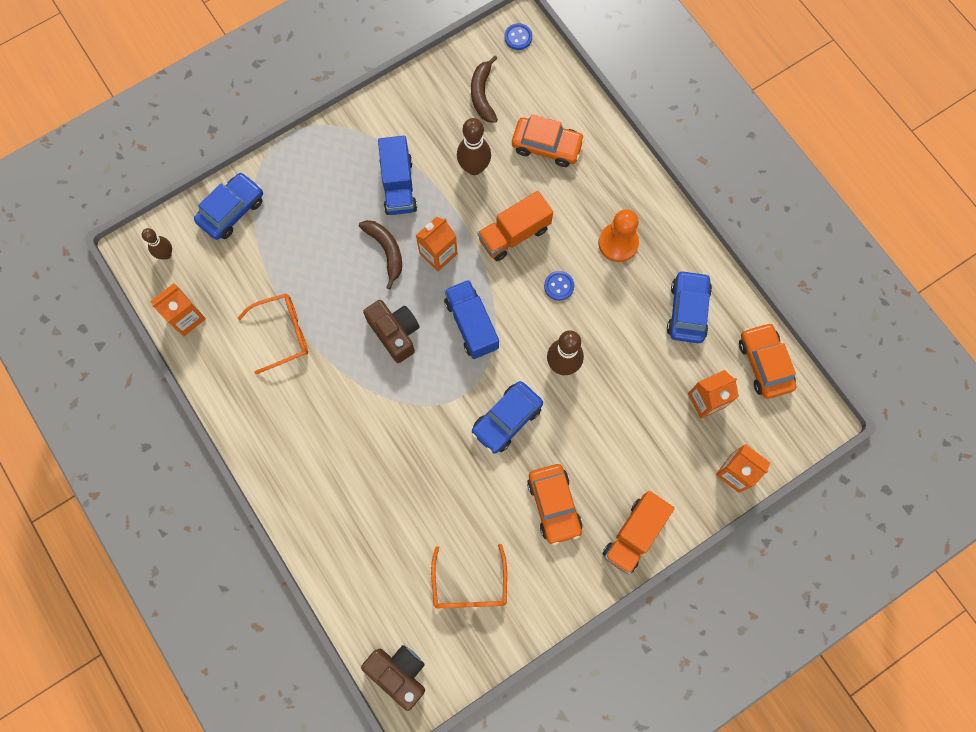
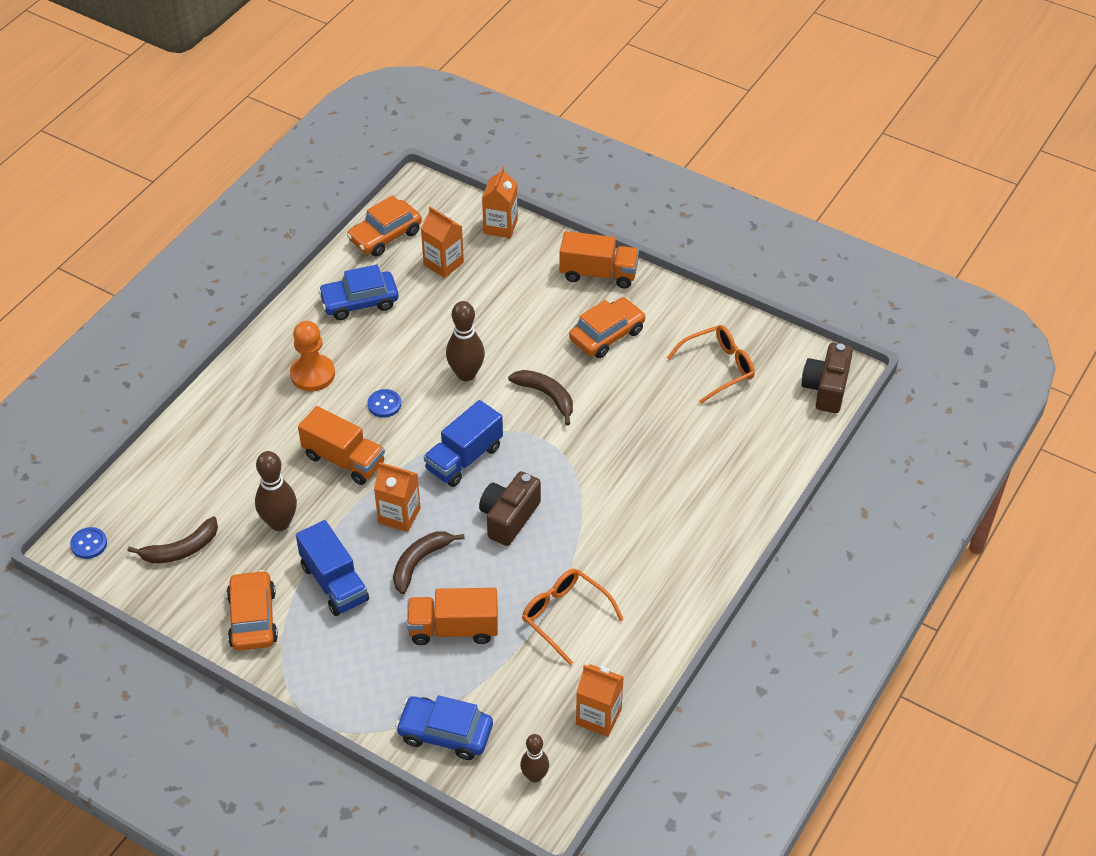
camera: 115 degrees left, 25 degrees down
(314, 251) = (453, 629): none -> orange truck
(398, 185) = (334, 583): blue truck -> blue truck turned 90 degrees clockwise
(507, 419) = (546, 396): blue car -> brown banana
(547, 146) = (223, 469): orange car -> orange car (253, 618)

